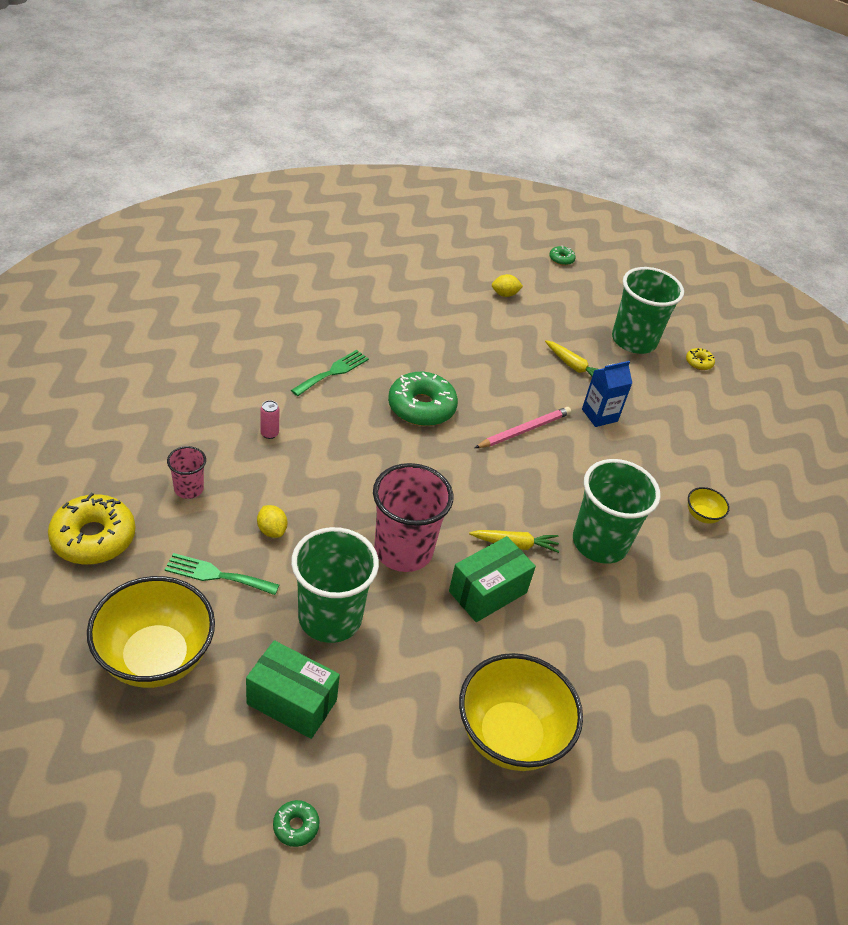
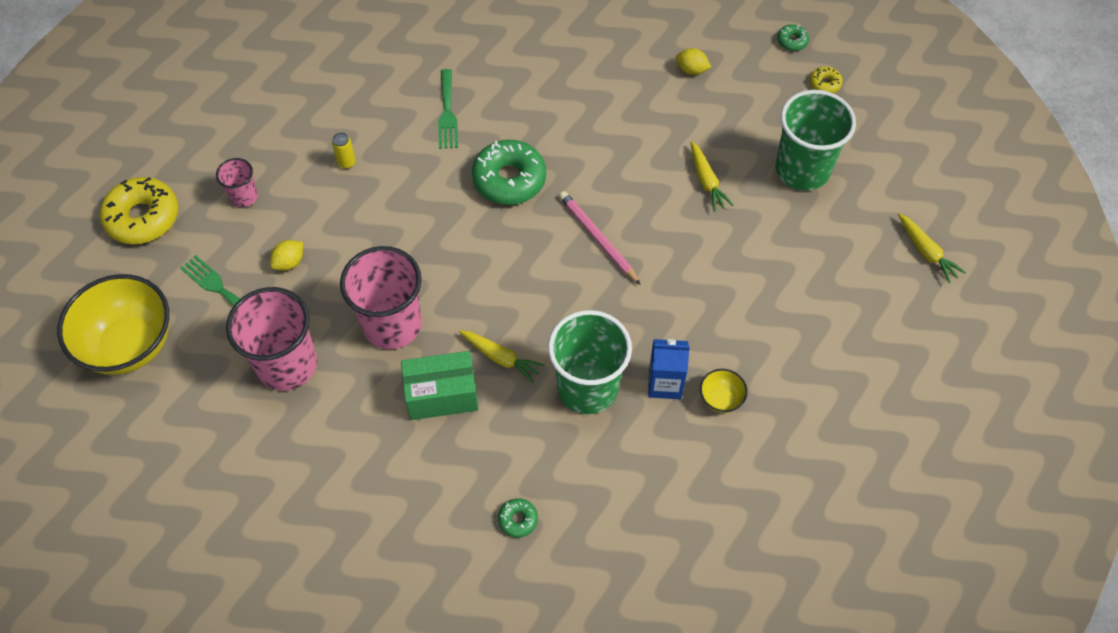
camera: 35 degrees right, 15 degrees up
(269, 433) = (347, 162): pink can -> yellow can
(272, 530) = (289, 262): yellow lemon -> yellow lemon turned 45 degrees clockwise
(291, 702) = (210, 428): green box -> none
(296, 826) = (150, 532): green donut -> green donut (518, 519)
(330, 617) = (287, 365): green cup -> pink cup
(333, 372) = (447, 113): green fork -> green fork turned 105 degrees clockwise
(510, 735) = (369, 536): yellow bowl -> none
(524, 430) = (597, 238): pink pencil -> pink pencil turned 120 degrees counterclockwise
(599, 415) = (693, 248): blue carton -> blue carton (665, 383)
(698, 362) = (861, 220): yellow donut -> yellow donut (825, 84)
(755, 371) = (926, 252): none -> yellow carrot

